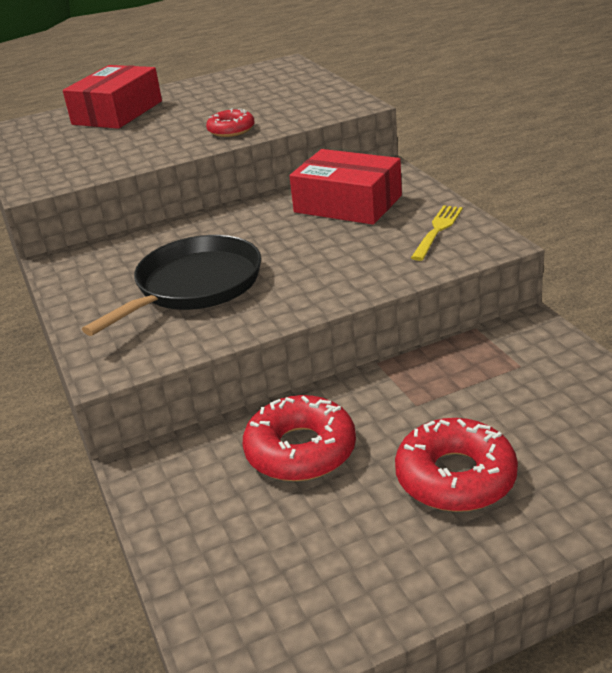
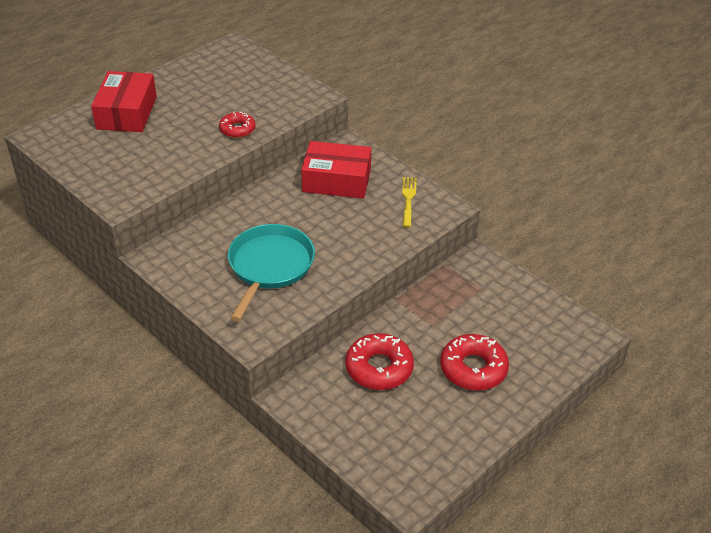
camera: 25 degrees left, 10 degrees up
(195, 286) = (269, 266): black pan -> turquoise pan

